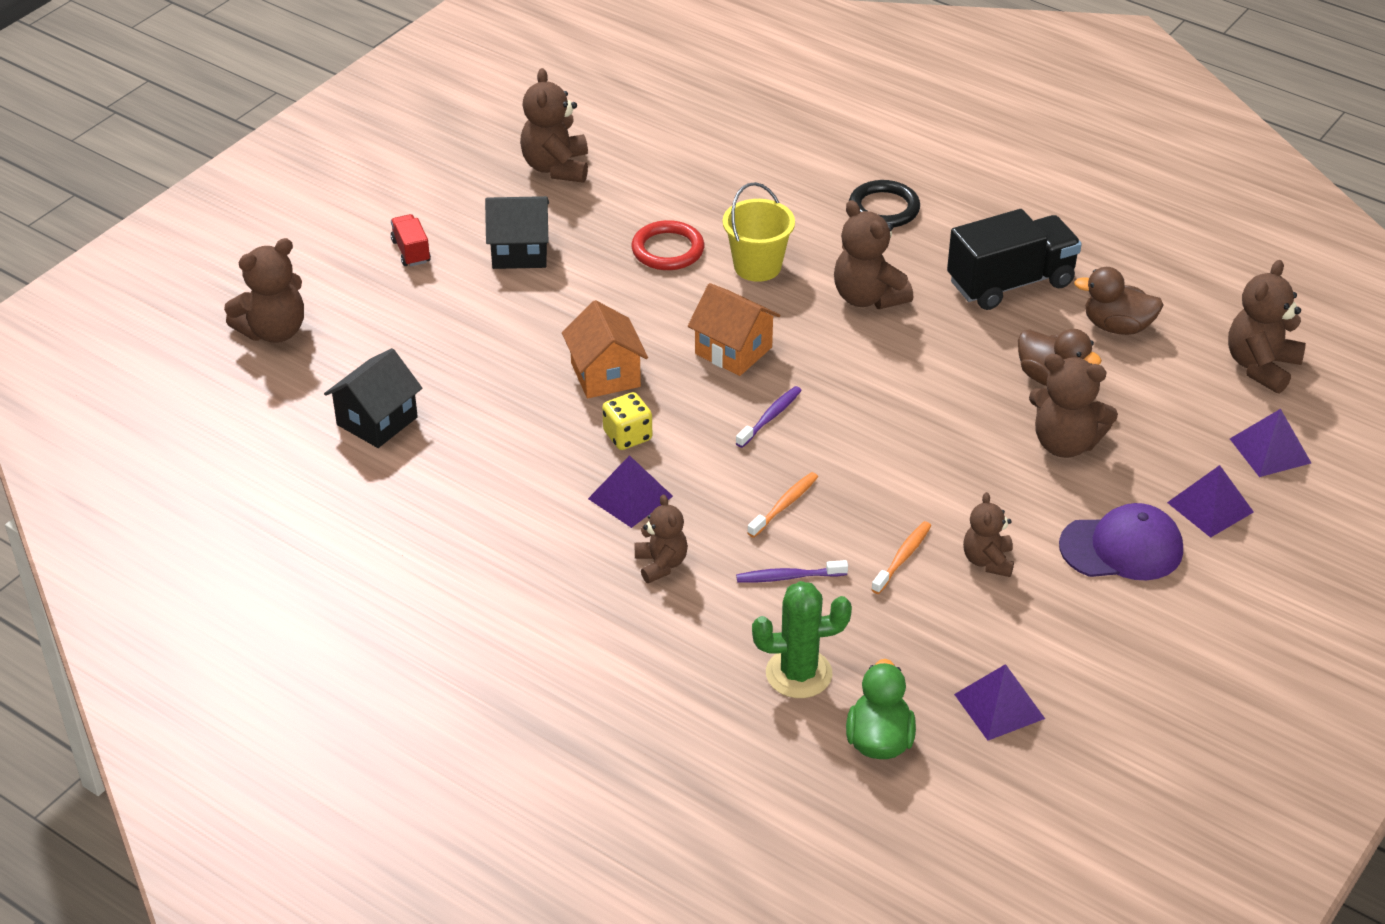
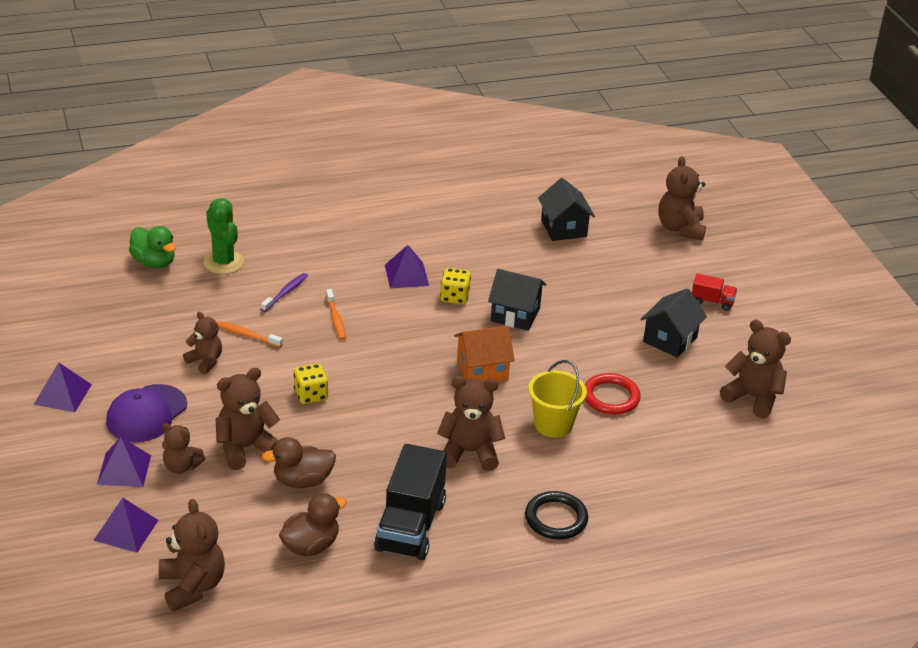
camera: 125 degrees right, 5 degrees down
(605, 375) = (515, 315): orange house -> black house
(661, 564) = (347, 260): brown teddy bear -> brown teddy bear (181, 466)
(770, 417) = (408, 352): purple toothbrush -> none
(798, 674) = (223, 262): green cactus -> green cactus turned 60 degrees counterclockwise
(902, 558) = (247, 335): orange toothbrush -> orange toothbrush turned 135 degrees clockwise
(931, 447) = (311, 395): none -> yellow dice
(999, 706) = (118, 307): purple pyramid -> purple pyramid (62, 394)

